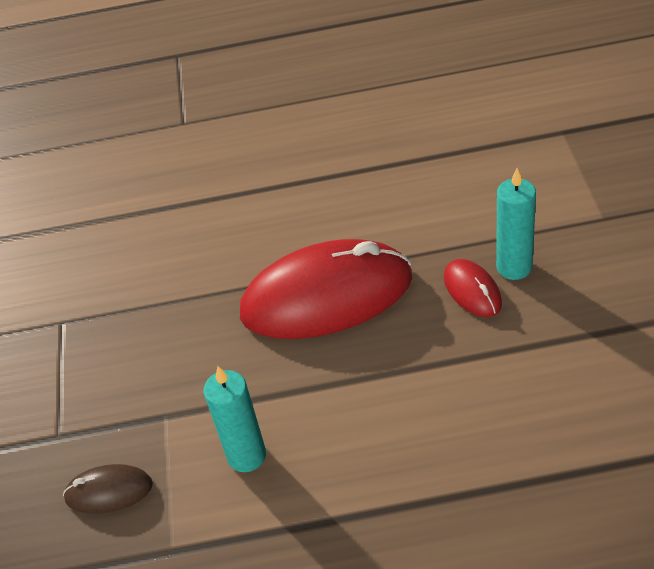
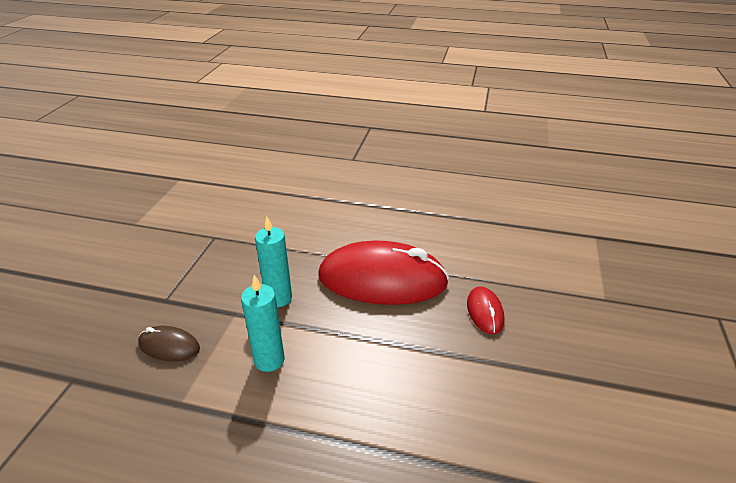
camera: 15 degrees right, 10 degrees down
(514, 267) = (523, 308): turquoise candle -> turquoise candle (278, 298)

